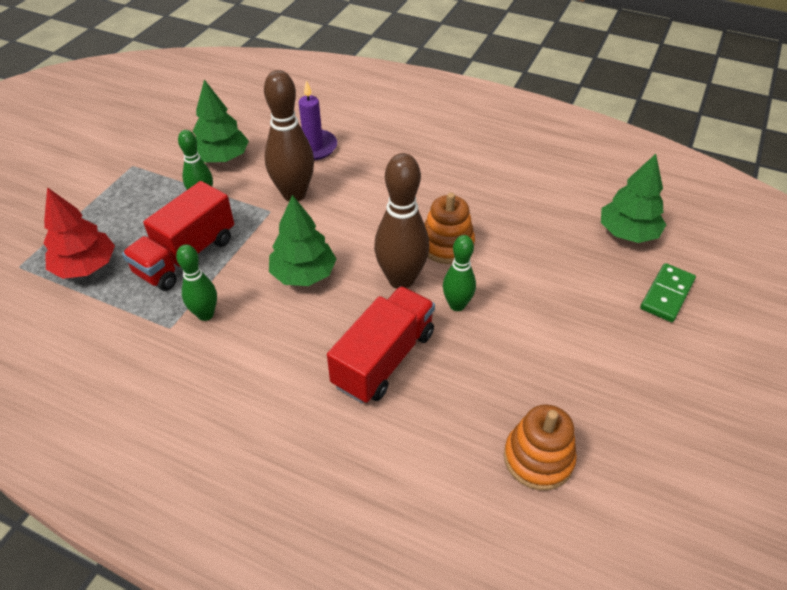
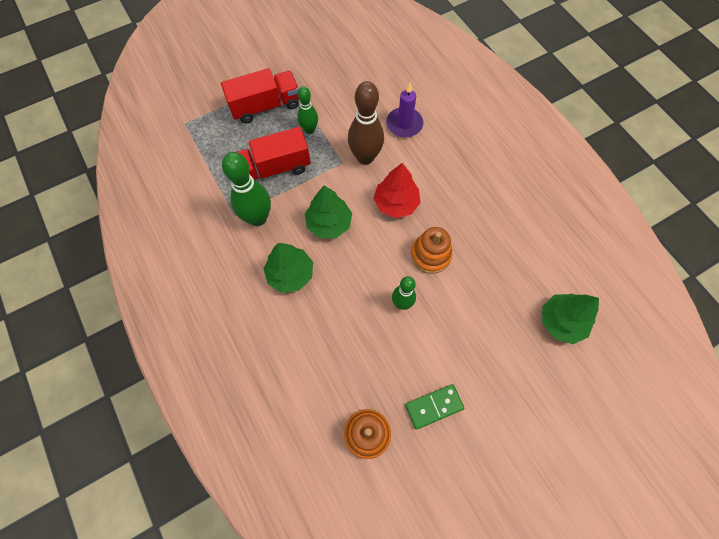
camera: 35 degrees right, 20 degrees up
(85, 266) = (217, 144): red tree -> red tree (396, 203)
(205, 314) = (258, 218): green bowling pin -> green bowling pin, size x1.68
(222, 158) = (342, 101): green tree -> green tree (290, 274)
(384, 359) = (332, 312): red truck -> red truck (265, 106)
(401, 280) = (382, 263): brown bowling pin -> none
(666, 294) = (544, 384): green domino -> green domino (434, 406)

